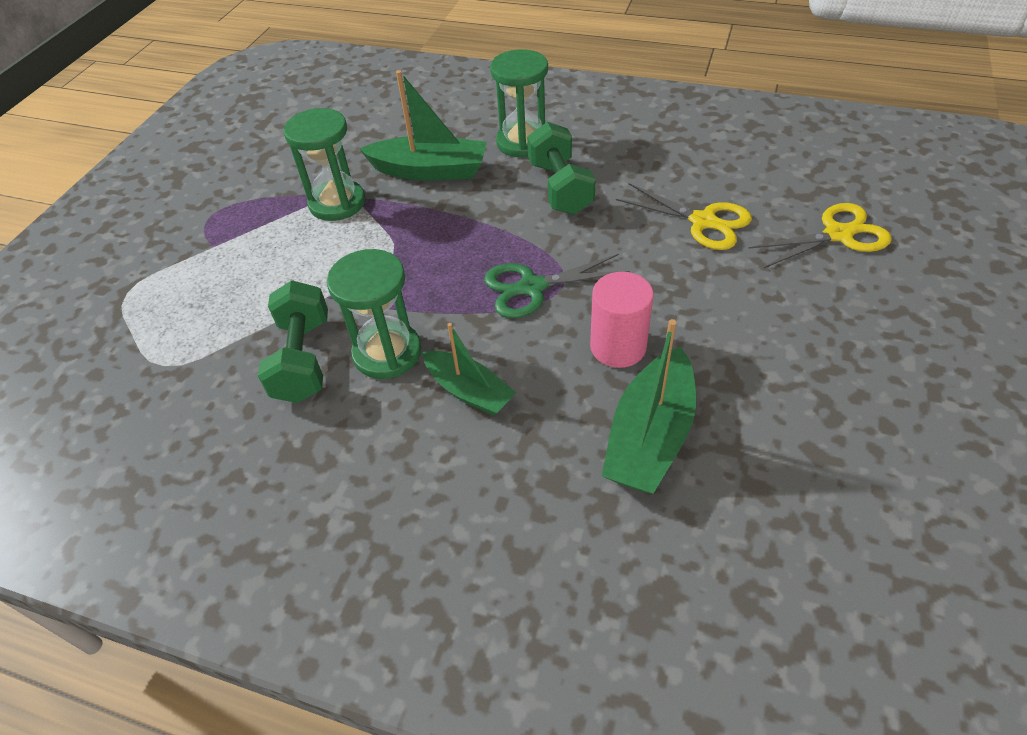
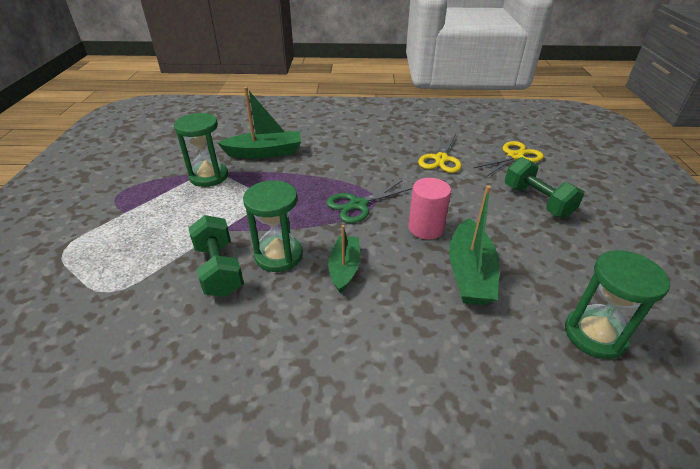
camera: 20 degrees left, 10 degrees down
(469, 391) = (344, 268): green boat -> green boat turned 105 degrees counterclockwise
(522, 142) = (317, 132): green hourglass -> green hourglass (594, 335)
(560, 188) = (350, 152): green dumbbell -> green dumbbell (537, 201)
(703, 222) = (441, 159): yellow scissors -> yellow scissors turned 90 degrees clockwise

